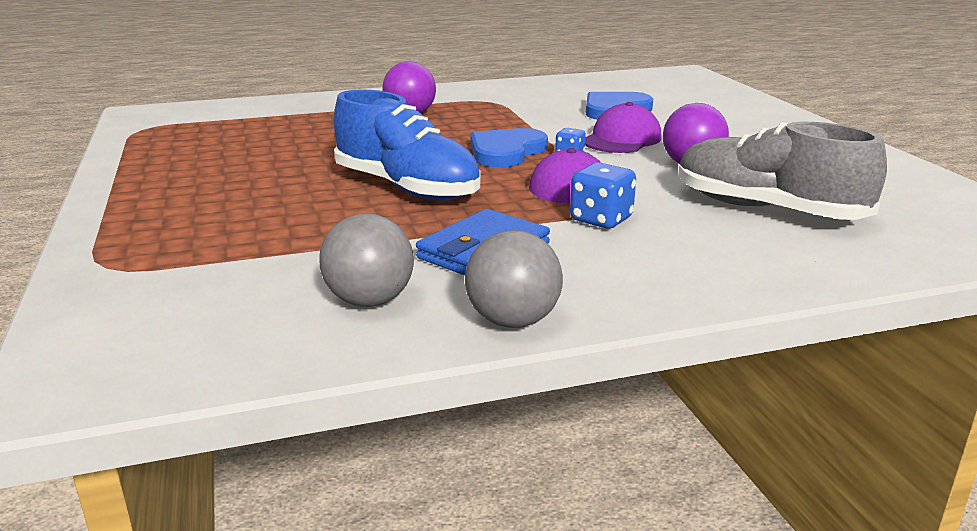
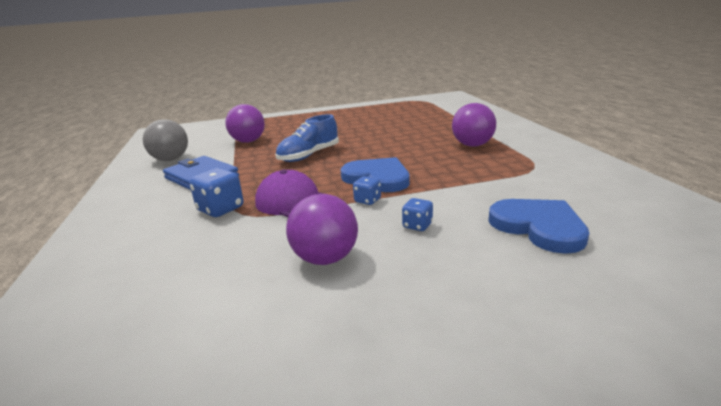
camera: 95 degrees right, 0 degrees up
(292, 240) = (248, 141): none -> purple ball
(407, 188) = (308, 155): blue shoe -> blue shoe, size x0.65
(513, 321) = (118, 186): grey ball -> none
(621, 139) = (417, 225): purple cap -> blue dice
(767, 209) = (187, 288): grey shoe -> none

